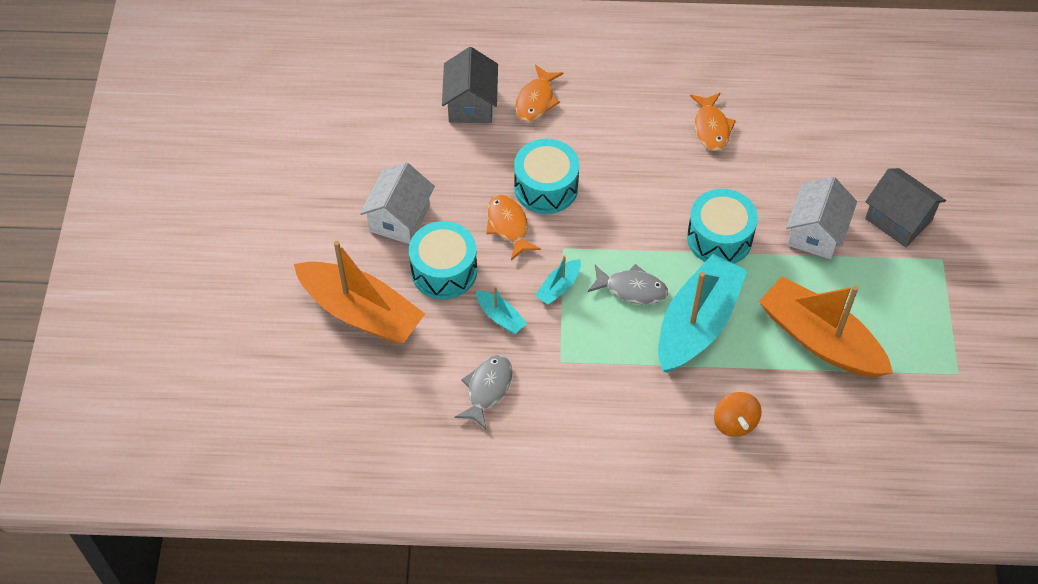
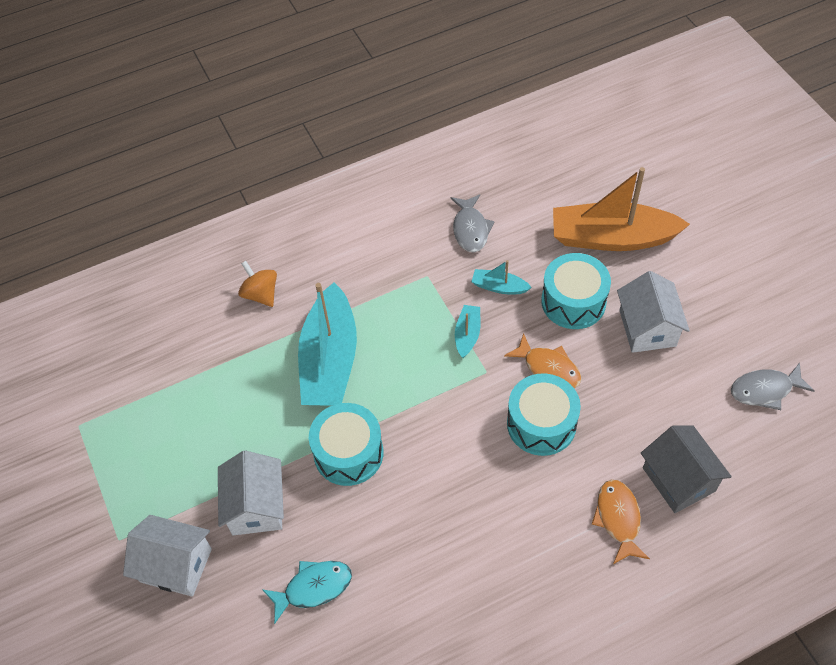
camera: 155 degrees right, 0 degrees up
(632, 289) = (403, 363): grey fish -> grey fish (765, 390)
(711, 128) = (418, 581): orange fish -> none
(793, 157) = (313, 588): none -> turquoise fish
(820, 339) = (214, 397): orange boat -> none
(898, 219) = (176, 565): grey house -> white house

